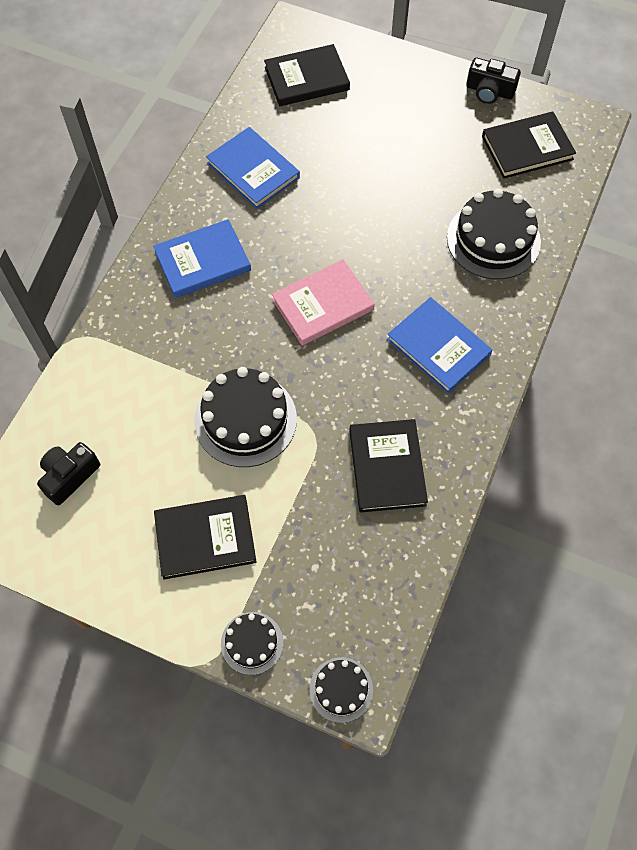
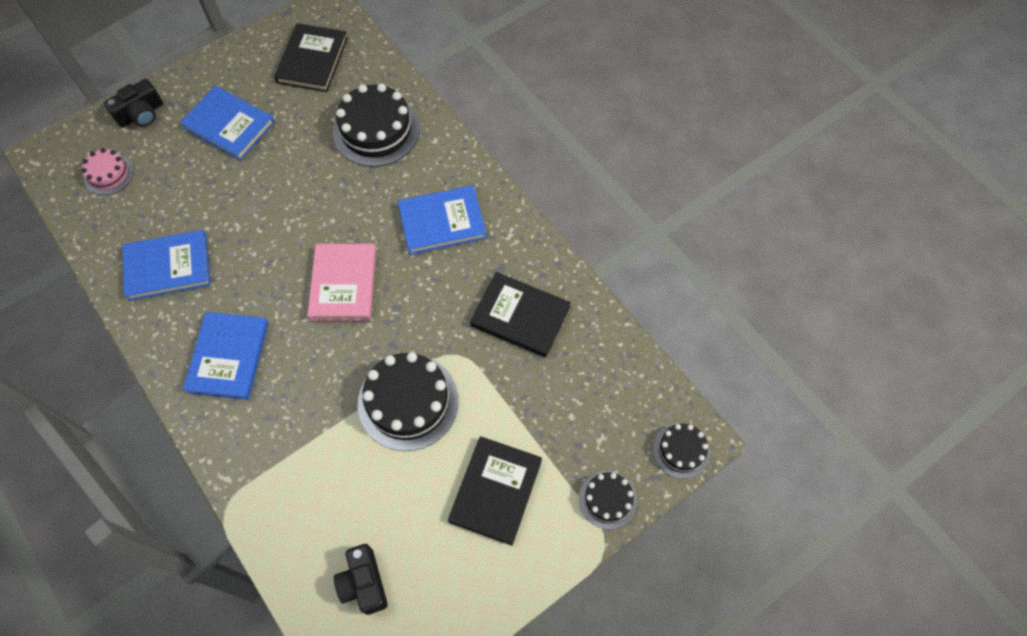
camera: 60 degrees left, 0 degrees up
(306, 78) = (108, 174): black book -> pink cake
(413, 129) = (229, 125): none -> blue book
(489, 91) = (238, 53): black camera -> black camera (141, 114)

